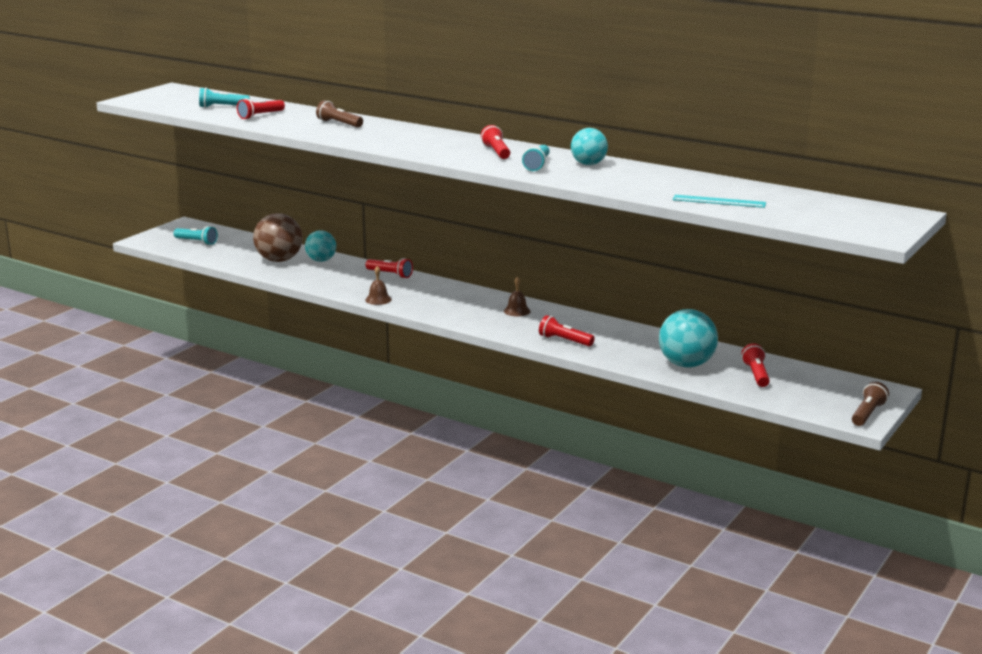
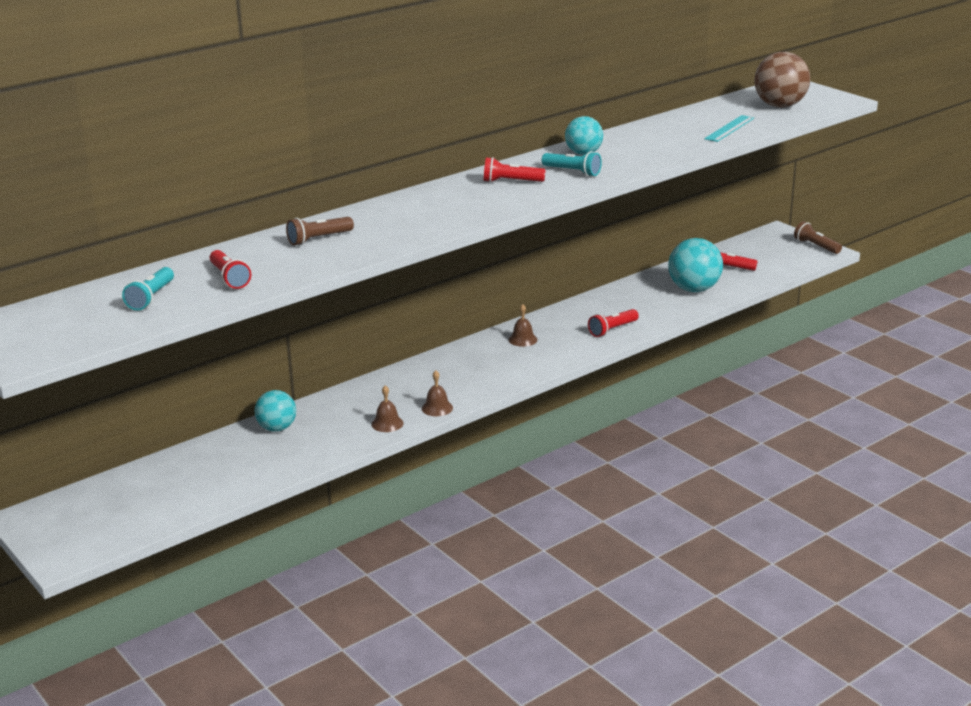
camera: 70 degrees left, 5 degrees up
(196, 242) = (116, 512): turquoise flashlight -> none
(279, 260) = (250, 456): brown ball -> brown ball (780, 106)
(345, 288) = (387, 423): none -> brown bell
(390, 274) = (363, 391): red flashlight -> none

